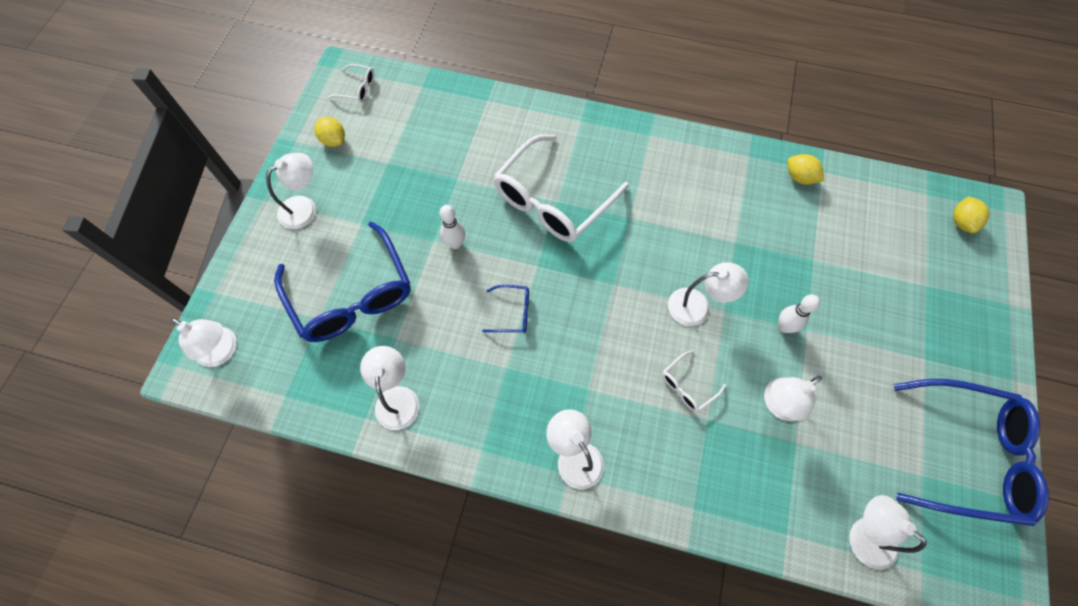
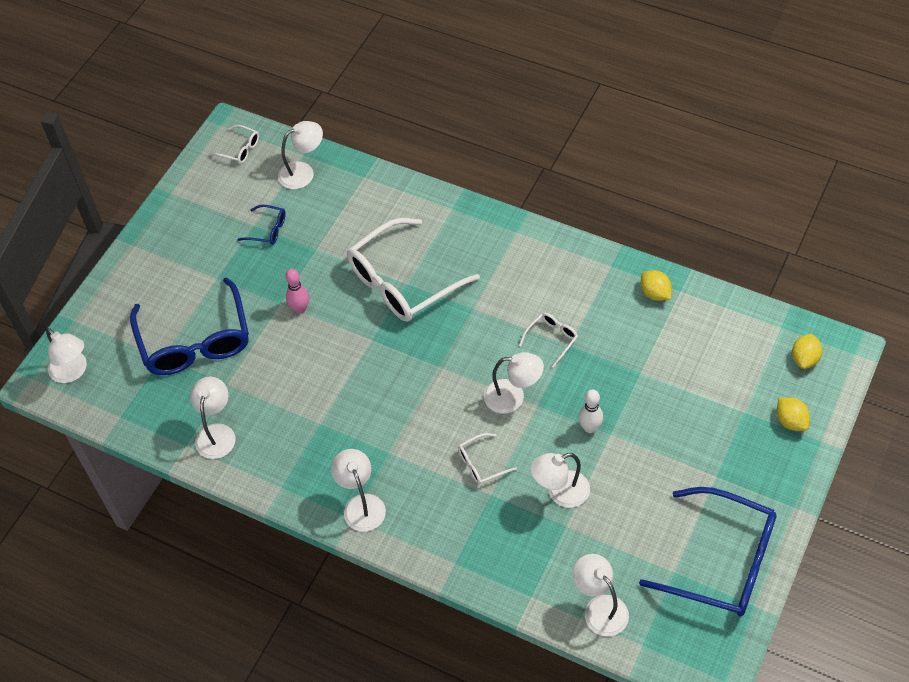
camera: 15 degrees right, 10 degrees down
(304, 207) = (167, 256): white lamp -> white lamp (303, 172)
(334, 140) = (207, 197): yellow lemon -> yellow lemon (790, 421)
(455, 244) = (300, 309): white bowling pin -> pink bowling pin
(513, 312) = (338, 377): blue glasses -> blue glasses (268, 230)
(717, 238) = (552, 339): none -> white glasses

